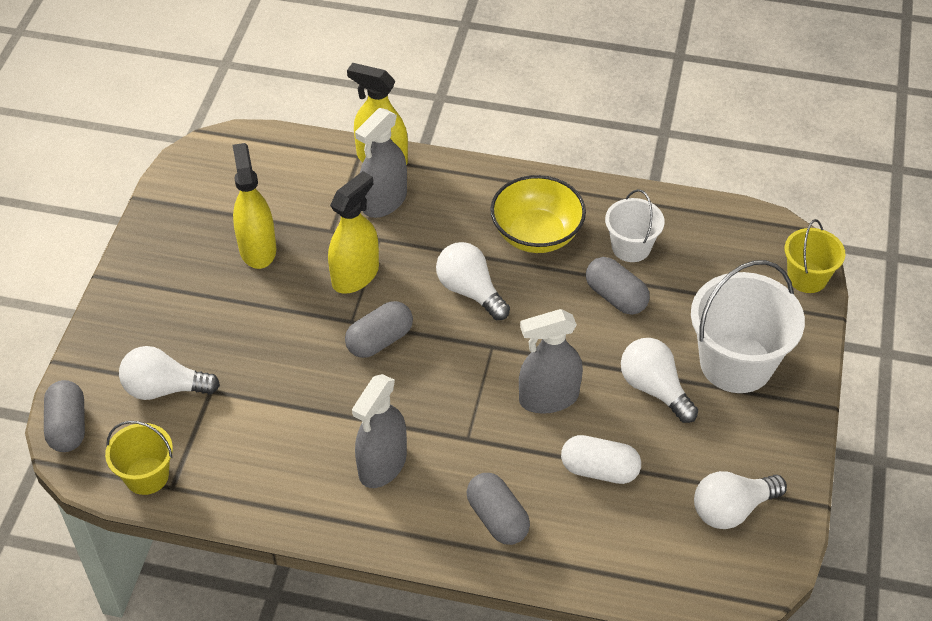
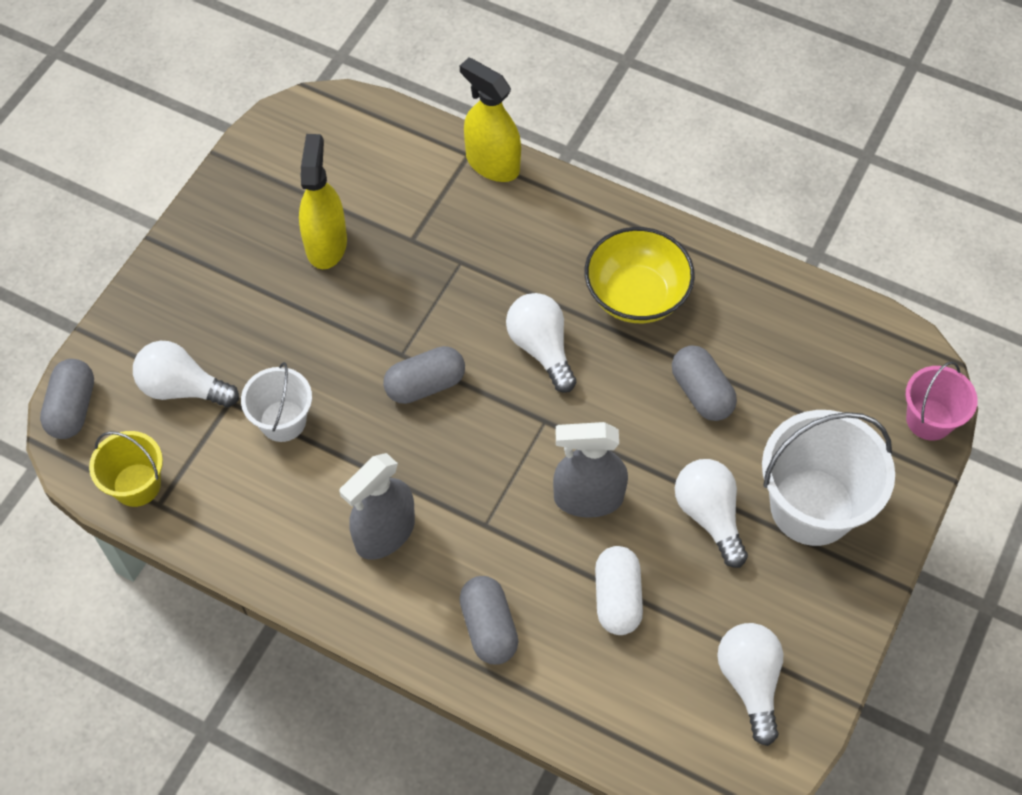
camera: 15 degrees right, 10 degrees up
(355, 275) = (422, 300): yellow spray bottle -> none
(384, 201) = (479, 217): grey spray bottle -> none
(599, 470) = (617, 598): white capsule -> white capsule turned 60 degrees clockwise
(631, 247) = (738, 335): white bucket -> white bucket (283, 421)
(732, 509) = (749, 682): white light bulb -> white light bulb turned 90 degrees clockwise
(807, 277) = (929, 420): yellow bucket -> pink bucket

